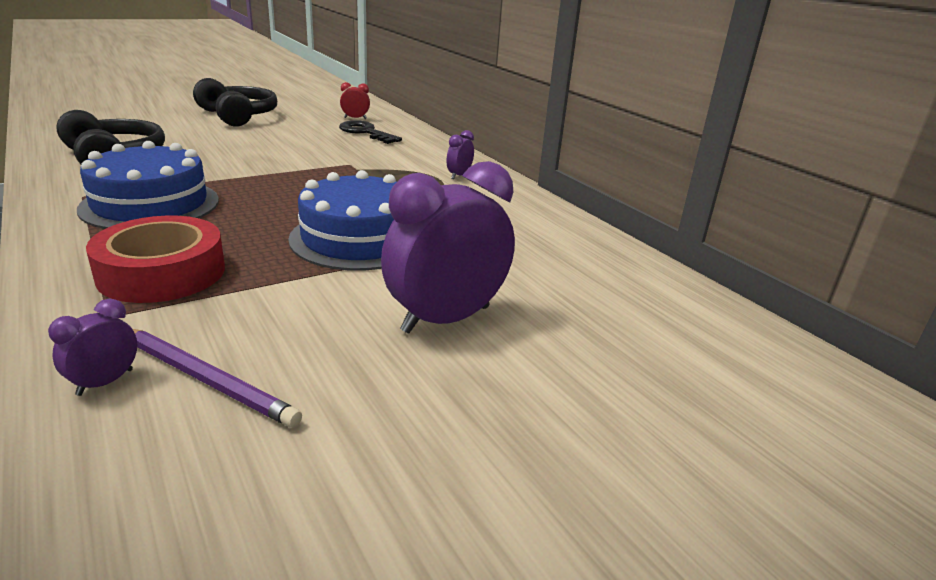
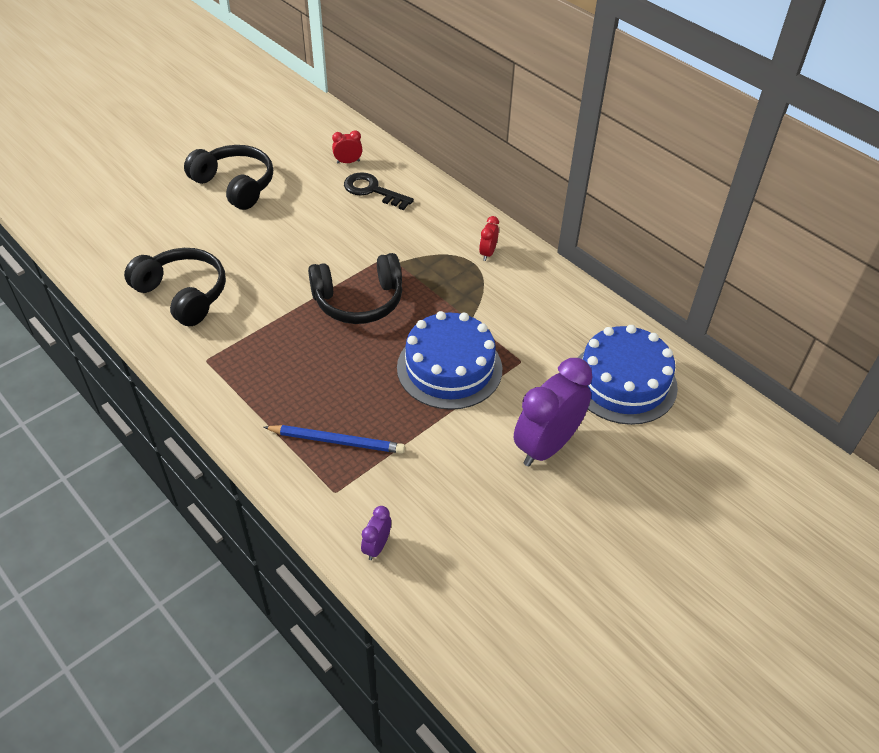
camera: 10 degrees left, 20 degrees up
(150, 204) = (267, 359): blue cake -> blue cake (623, 382)
(162, 272) = (337, 441): red tape -> blue pencil
(206, 379) = (431, 531): purple pencil -> none
(293, 184) = (359, 301): none -> black headphones
(459, 175) = (487, 253): purple clock -> red clock

